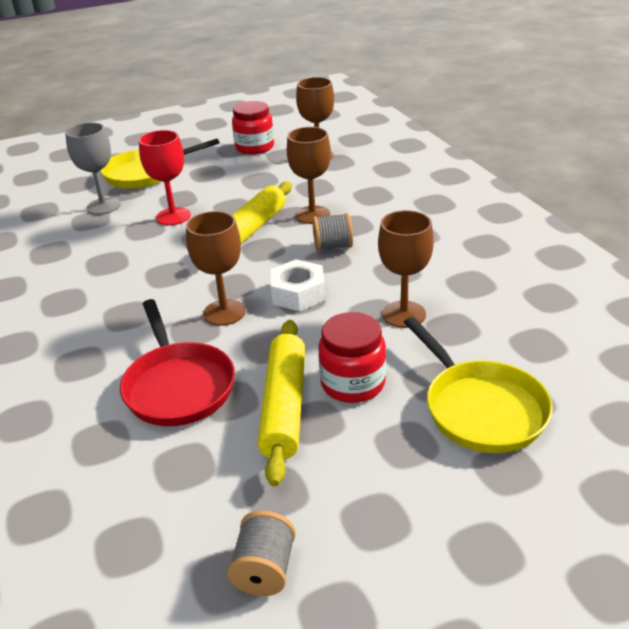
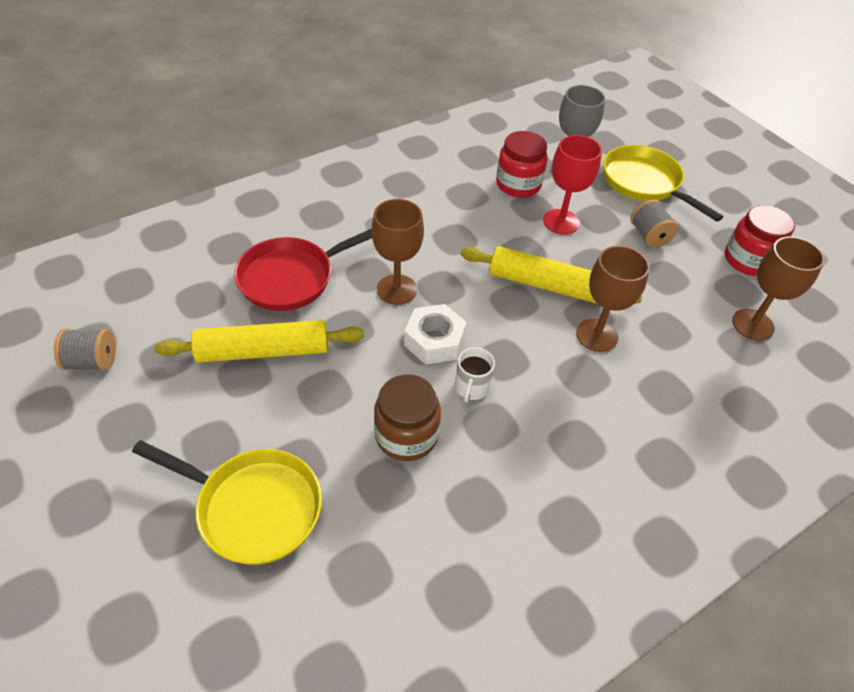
camera: 75 degrees right, 15 degrees up
(333, 246) = (531, 361): grey spool -> grey spool (648, 236)
(353, 383) = (293, 398): red jar -> red jar (518, 184)
(356, 277) = (471, 387): none -> white mug
(404, 314) = (406, 435): brown goblet -> brown jar
(480, 408) = (253, 507): yellow pan -> yellow pan turned 120 degrees counterclockwise

